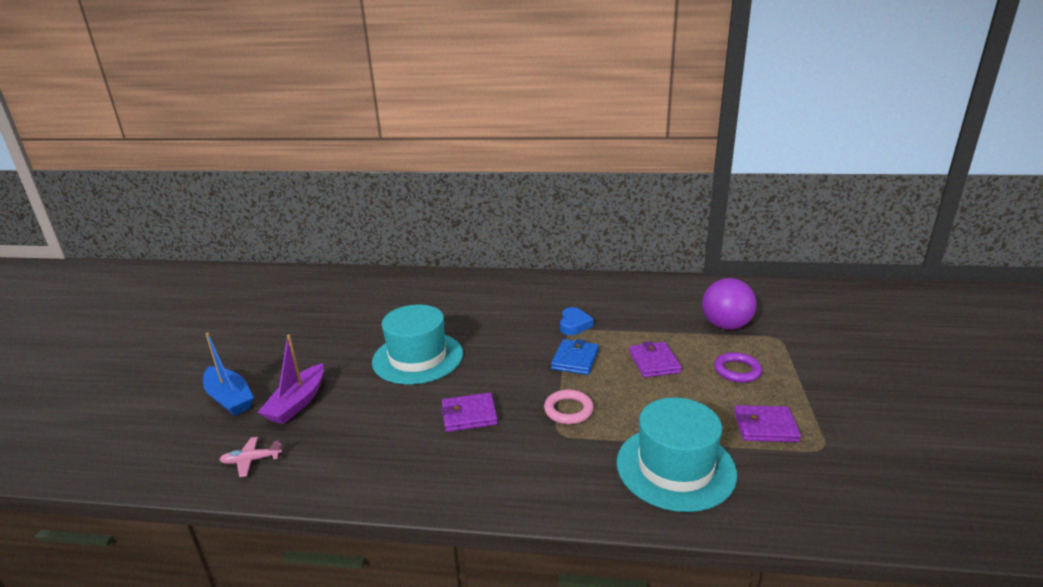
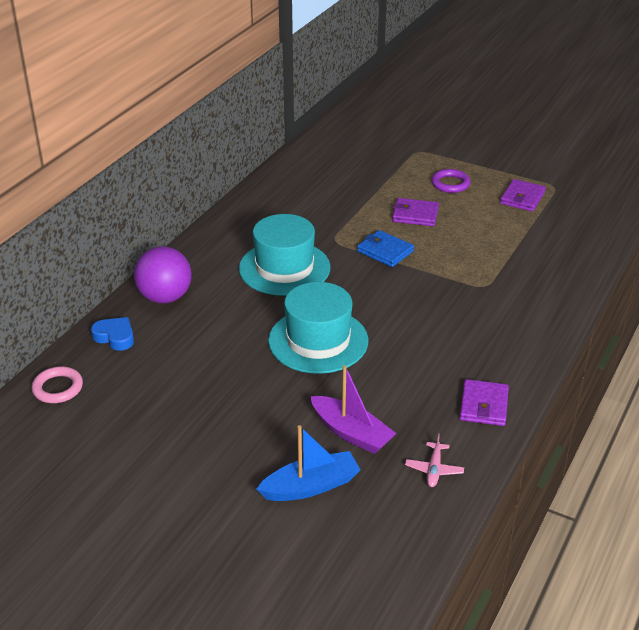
camera: 70 degrees left, 10 degrees up
(469, 415) = (435, 326): purple wallet -> purple wallet (483, 405)
(568, 410) = (457, 274): pink ring -> pink ring (58, 388)
(574, 325) = (325, 236): blue heart -> blue heart (115, 337)
(675, 467) = (547, 247): turquoise hat -> turquoise hat (284, 268)
(726, 326) = (384, 165): purple ball -> purple ball (165, 297)

